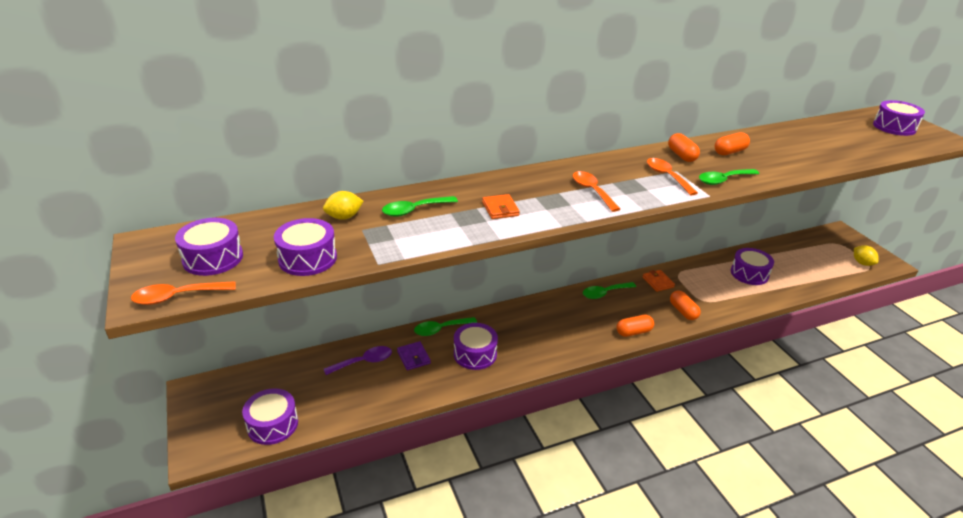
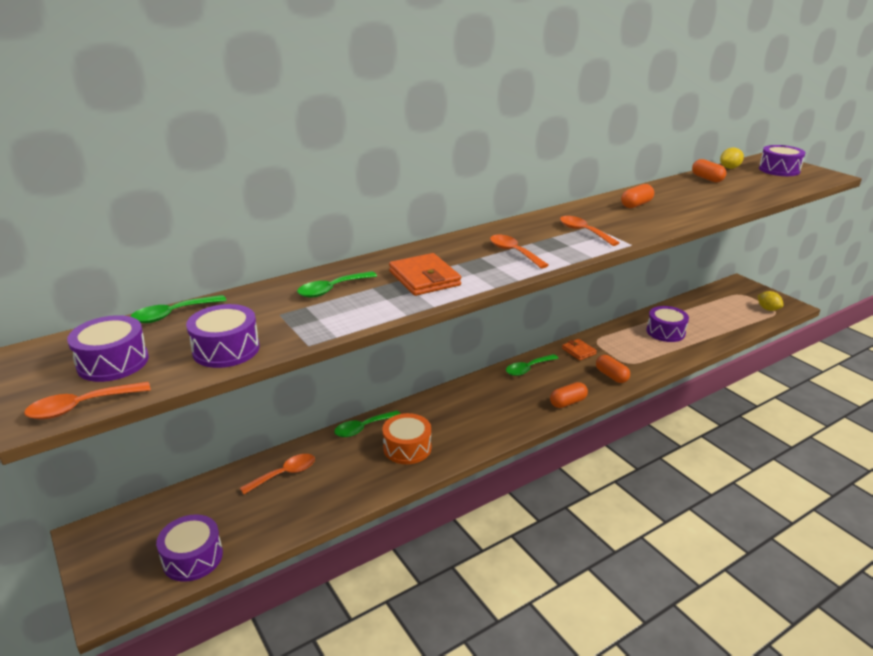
camera: 10 degrees left, 5 degrees down
(344, 217) = (255, 304): yellow lemon -> yellow lemon (729, 168)
(364, 362) = (285, 474): purple spoon -> orange spoon
(413, 357) = (340, 461): purple wallet -> none
(475, 354) = (407, 448): purple drum -> orange drum
(500, 209) = (424, 278): orange wallet -> orange wallet, size x1.65
(681, 155) = (591, 212): orange capsule -> orange capsule (707, 179)
(723, 180) = (639, 230): green spoon -> green spoon (172, 314)

